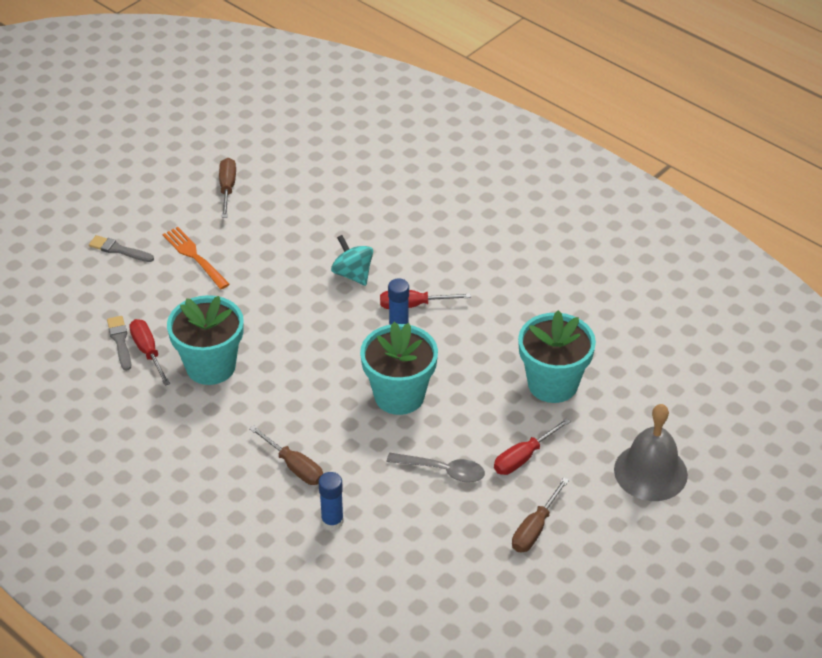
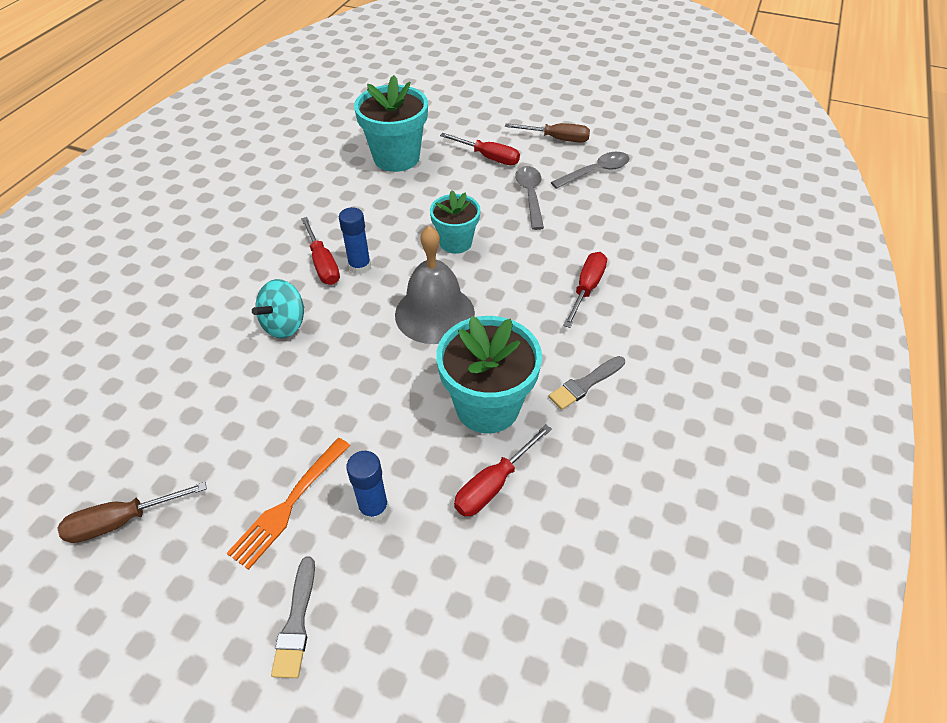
camera: 110 degrees left, 5 degrees up
(120, 341) = (489, 528): grey brush -> grey brush (585, 384)
(294, 467) = (586, 288): brown screwdriver -> red screwdriver
(332, 521) = (630, 245): blue glue stick -> blue glue stick (374, 508)
(399, 395) = (455, 242): turquoise flower pot -> turquoise flower pot, size x0.62
(459, 540) = (595, 172): none -> grey spoon
(650, 472) = (467, 99): grey bell -> grey bell (434, 313)

